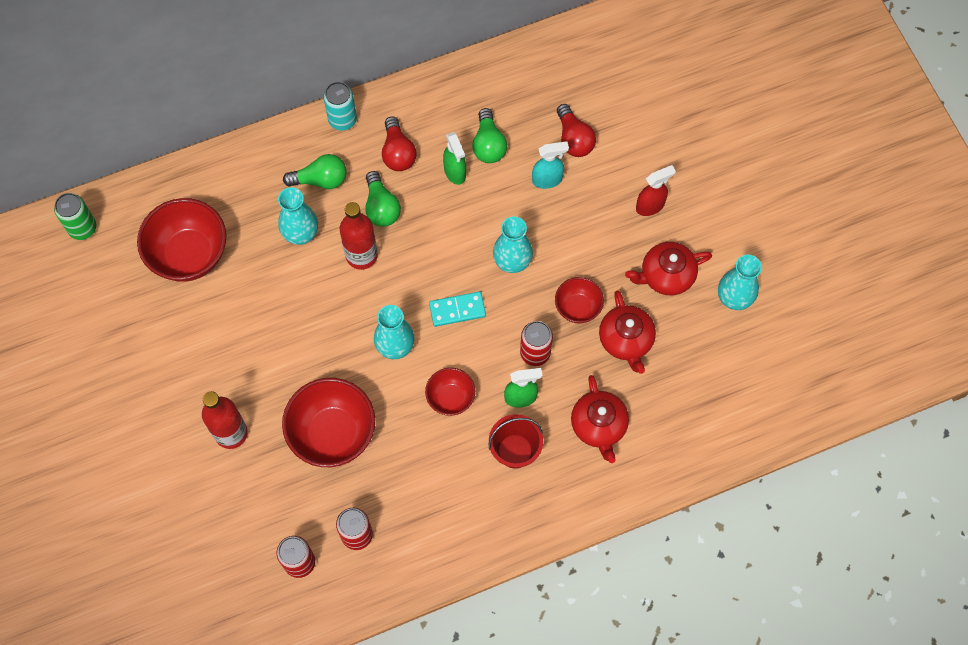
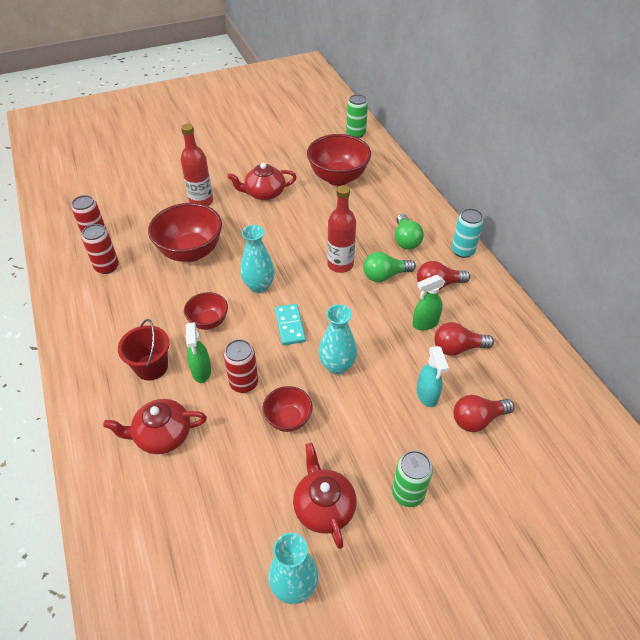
camera: 90 degrees right, 20 degrees down
(301, 234) = (357, 230): turquoise vase -> none
(488, 145) = (457, 348): green light bulb -> red light bulb
(626, 340) = (250, 463): red teapot -> red teapot (264, 193)
(650, 206) = (408, 493): red spray bottle -> green can

